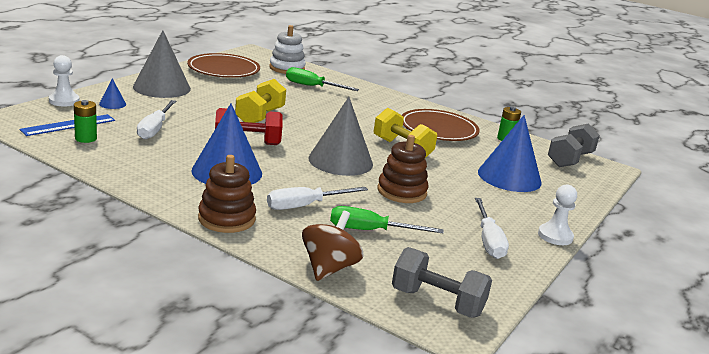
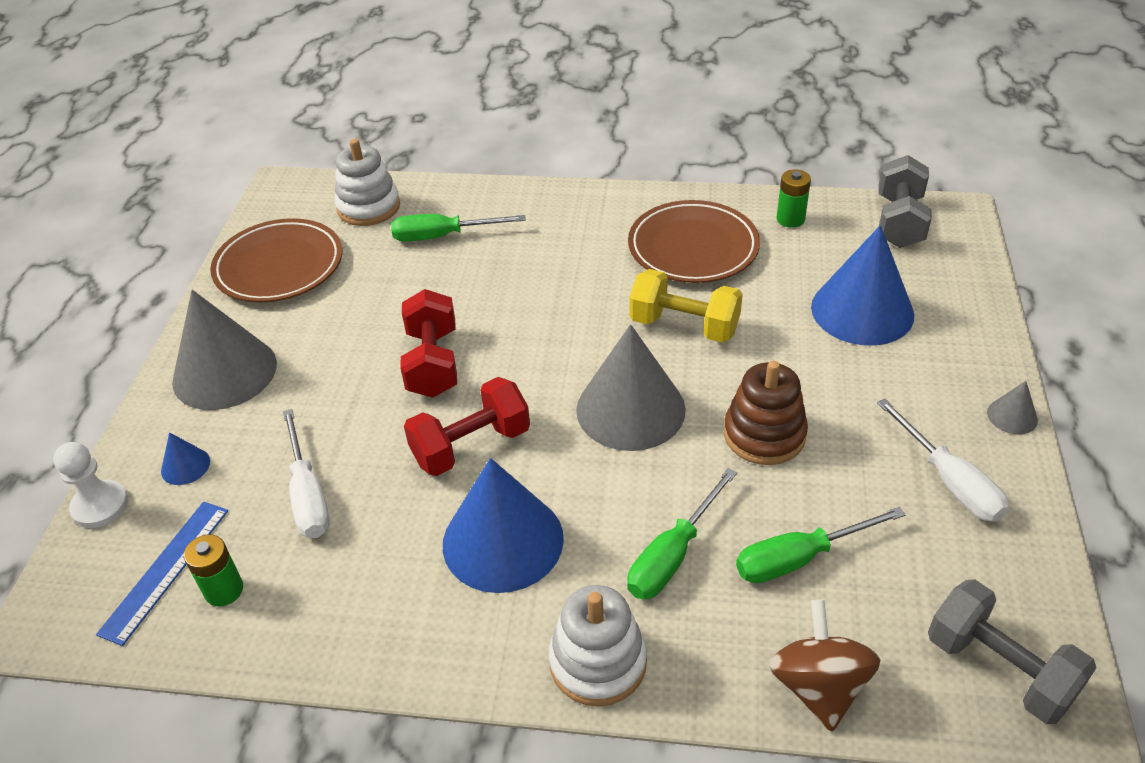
camera: 20 degrees left, 20 degrees up
(226, 219) = (598, 662): brown stacking toy -> white stacking toy
(260, 116) = (433, 363): yellow dumbbell -> red dumbbell
(305, 206) = (672, 555): white screwdriver -> green screwdriver
(437, 302) = (999, 669): grey dumbbell -> grey dumbbell turned 45 degrees clockwise
(555, 236) = (1012, 416): white pawn -> grey cone

